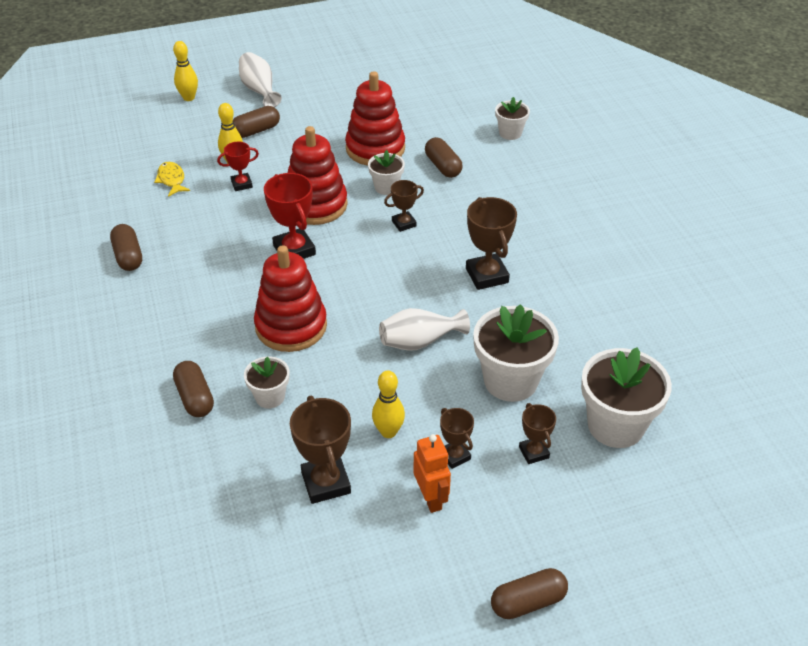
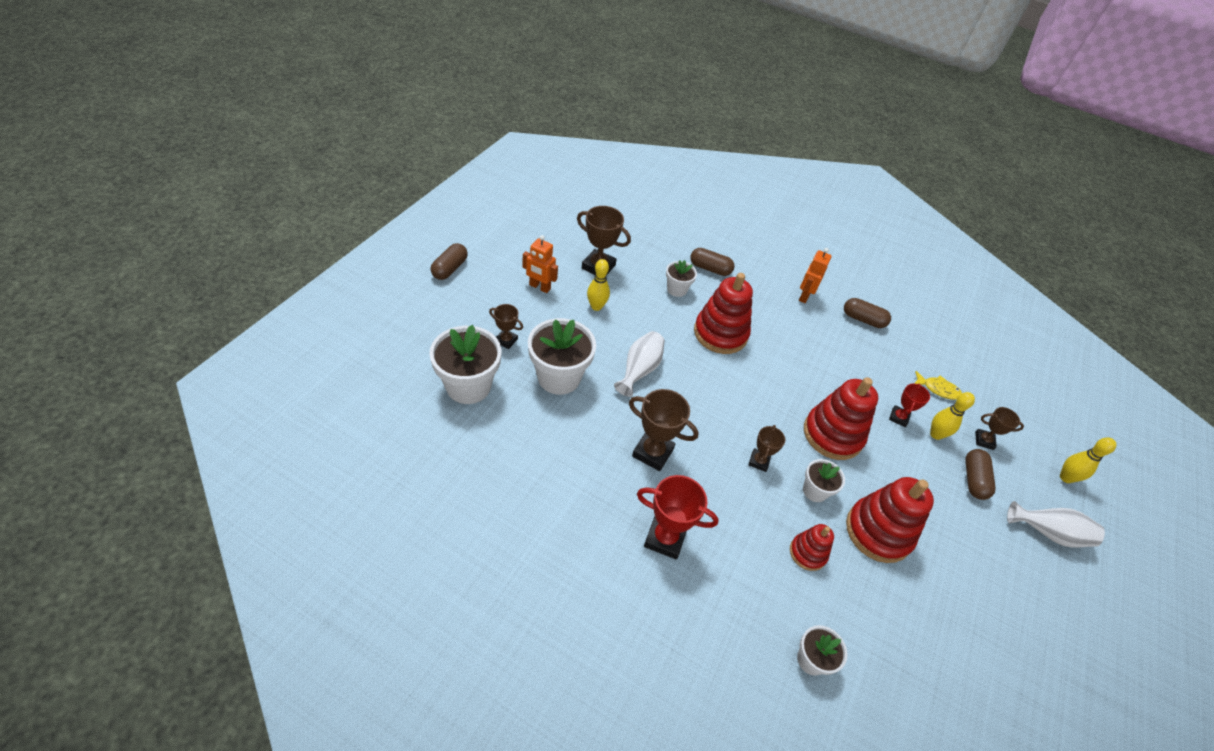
camera: 130 degrees right, 5 degrees up
(144, 308) = (804, 296): none -> orange robot
(294, 250) = (791, 386): red trophy -> red trophy (665, 538)
(443, 166) = (807, 553): brown capsule -> red stacking toy
(455, 456) = (548, 314): brown trophy -> brown trophy (984, 440)

